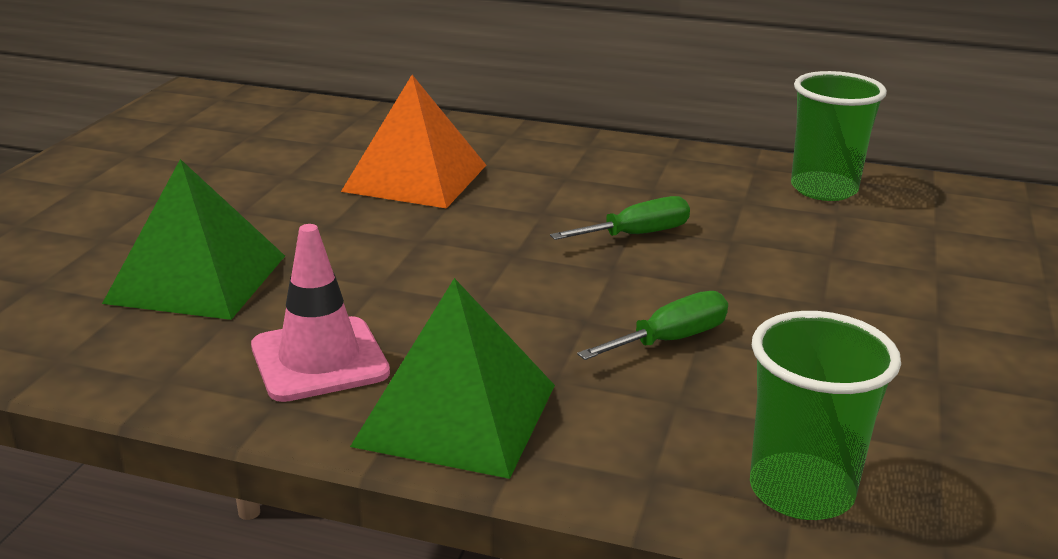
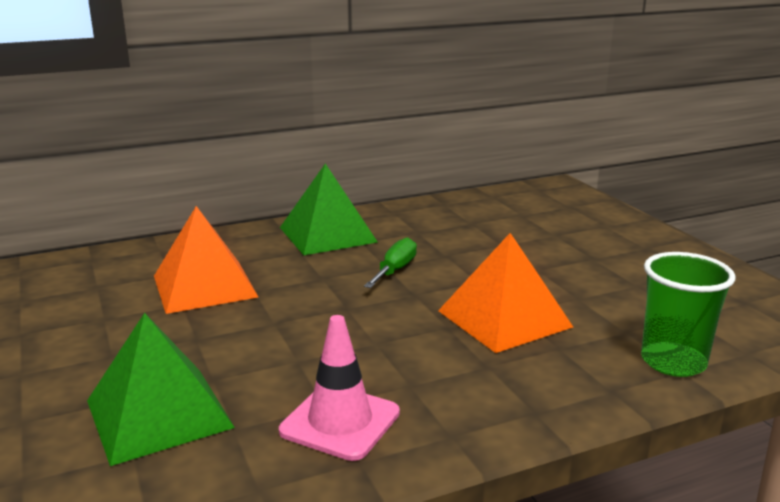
camera: 40 degrees left, 5 degrees down
(457, 415) = (472, 410): green pyramid -> green pyramid (328, 234)
(670, 340) = (504, 318): green screwdriver -> orange pyramid
(824, 189) = (445, 212): green cup -> none

